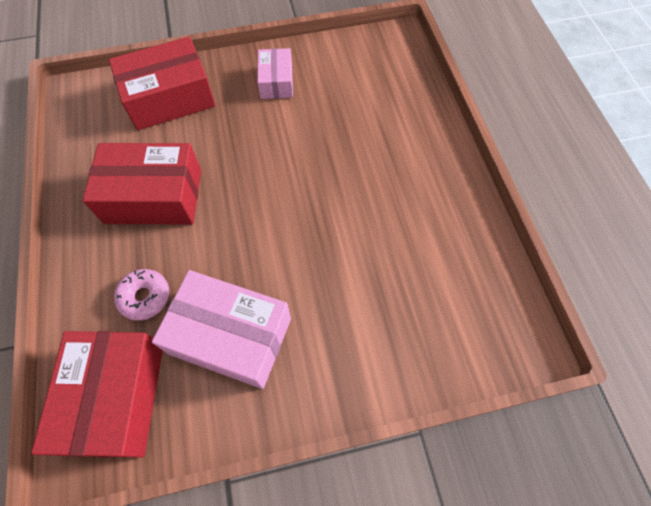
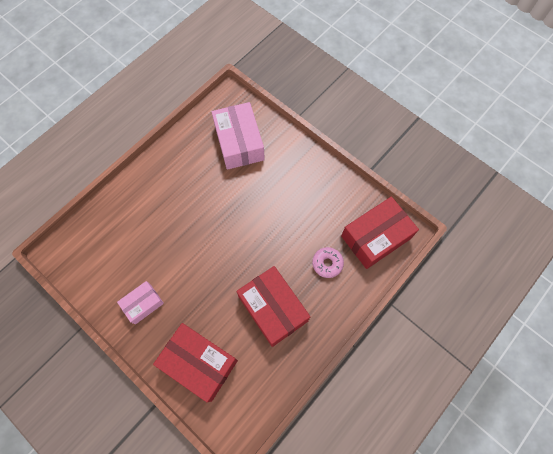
camera: 125 degrees left, 5 degrees up
(230, 336) = (314, 211): pink box -> pink box (239, 142)

